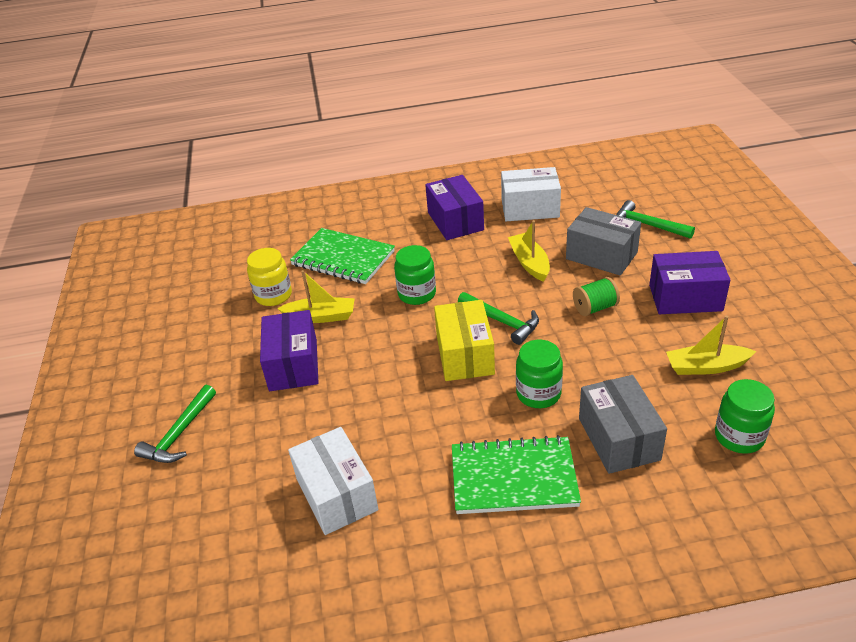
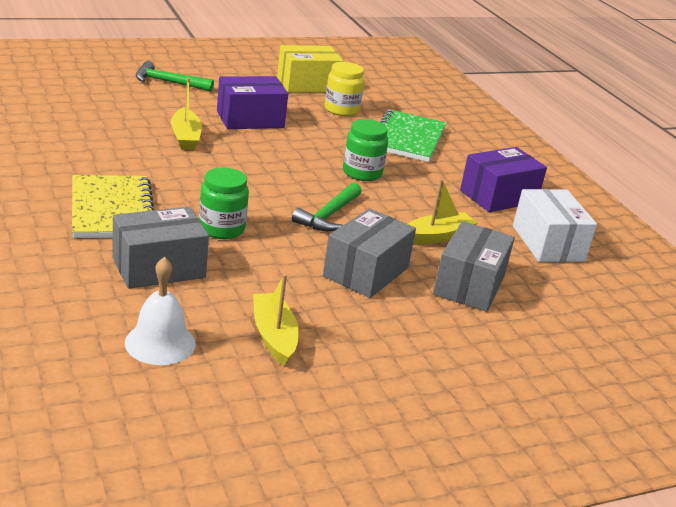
camera: 70 degrees right, 10 degrees down
(321, 316) = (316, 129): yellow boat -> yellow boat (185, 137)
(337, 494) = (101, 137): white box -> none
(465, 355) = (274, 194): yellow box -> yellow box (307, 84)
(513, 478) = (111, 210): green notebook -> yellow notebook
(595, 308) = (366, 272): green spool -> grey box
(647, 225) = (553, 326): green hammer -> none
(685, 298) = (402, 338): purple box -> none
(739, 436) = (160, 343): green jar -> white bell

